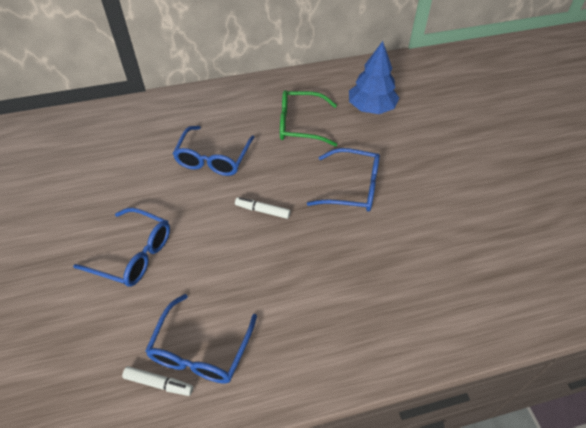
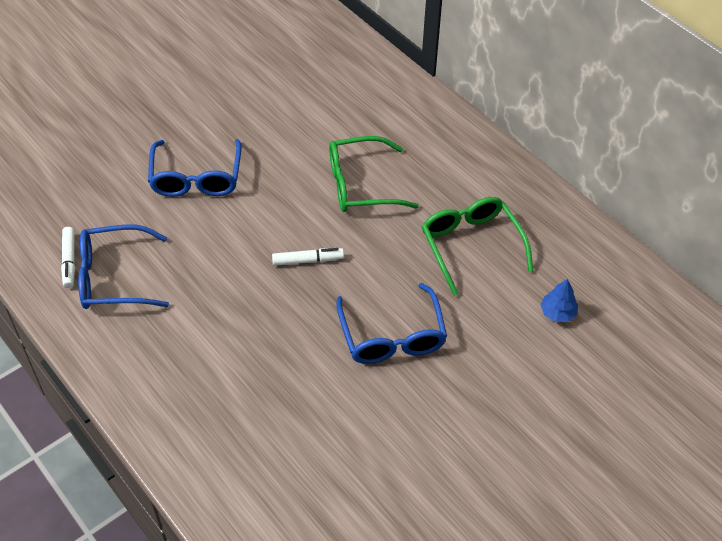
camera: 65 degrees right, 0 degrees up
(213, 159) = (361, 185): blue glasses -> green glasses
(262, 210) = (308, 260): white marker -> white marker turned 90 degrees clockwise
(371, 108) = (557, 313): blue tree -> blue tree, size x0.48

